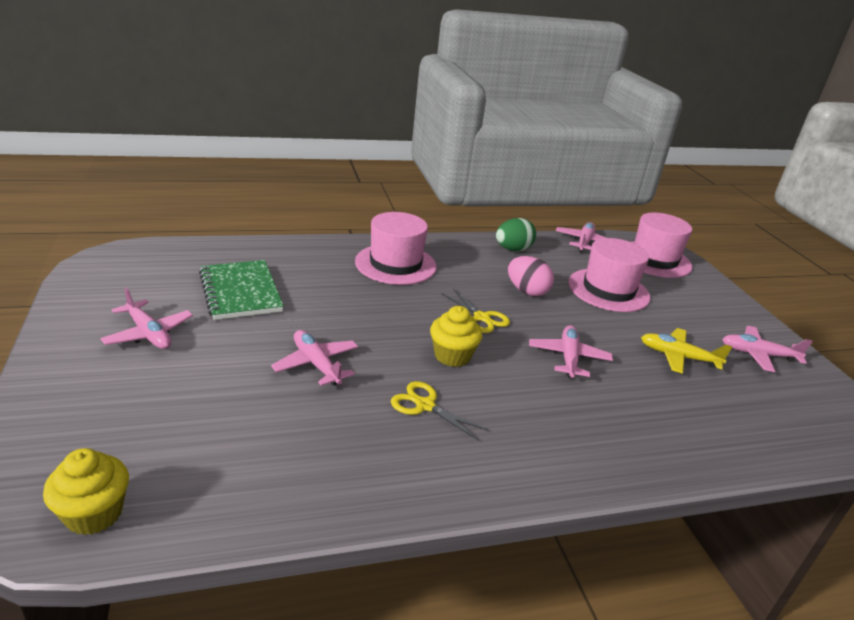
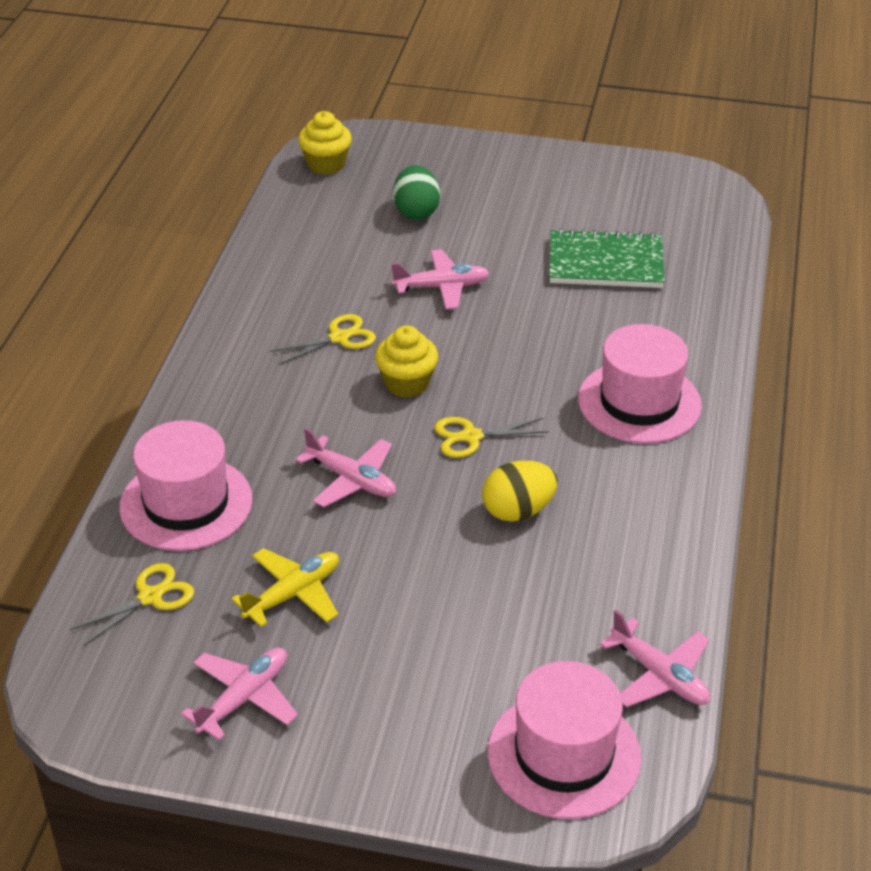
camera: 120 degrees right, 10 degrees up
(148, 333) = (543, 200): pink plane -> none
(513, 249) = (654, 553): green egg -> green egg (416, 211)
(527, 291) = (518, 511): pink egg -> yellow egg
(608, 290) = (485, 614): pink hat -> pink hat (186, 503)
(758, 417) = (150, 597): none -> yellow scissors

